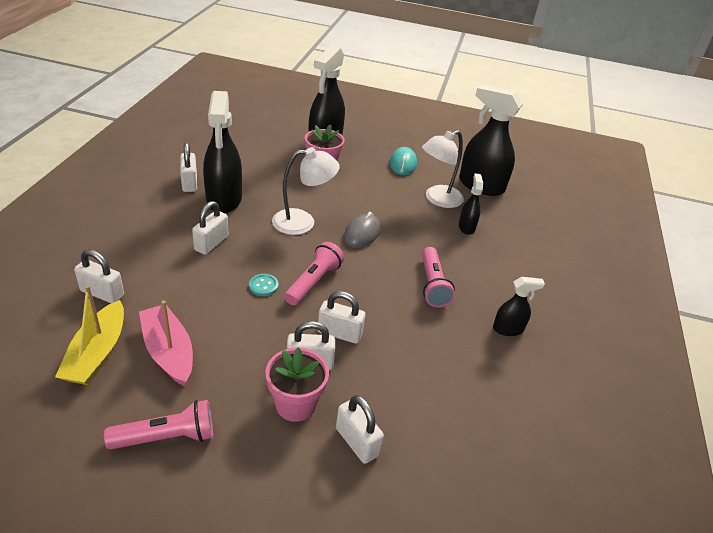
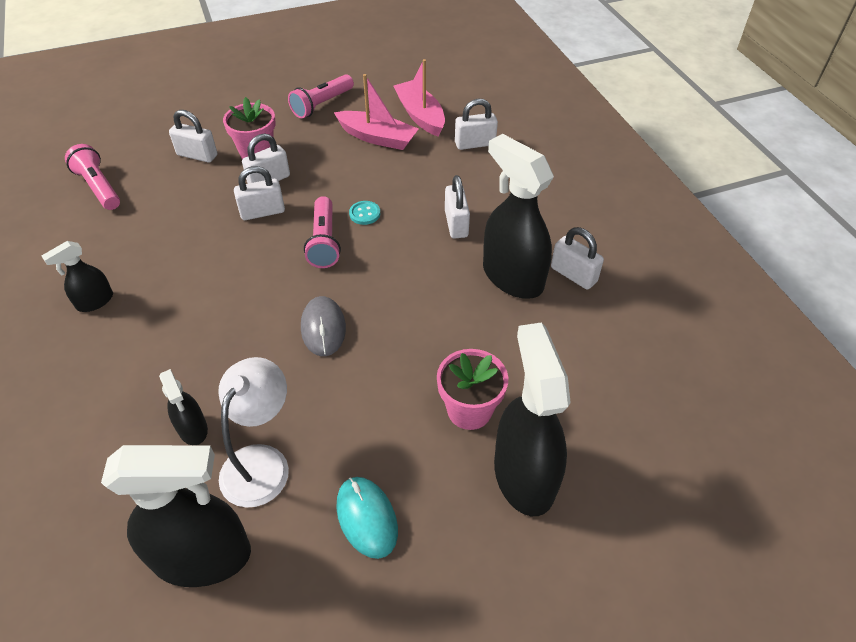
camera: 150 degrees right, 10 degrees up
(97, 353) = (420, 115): yellow boat -> pink boat
(303, 222) = (401, 301): white lamp -> none
(432, 285) = (200, 307): pink flashlight -> pink flashlight (99, 187)

